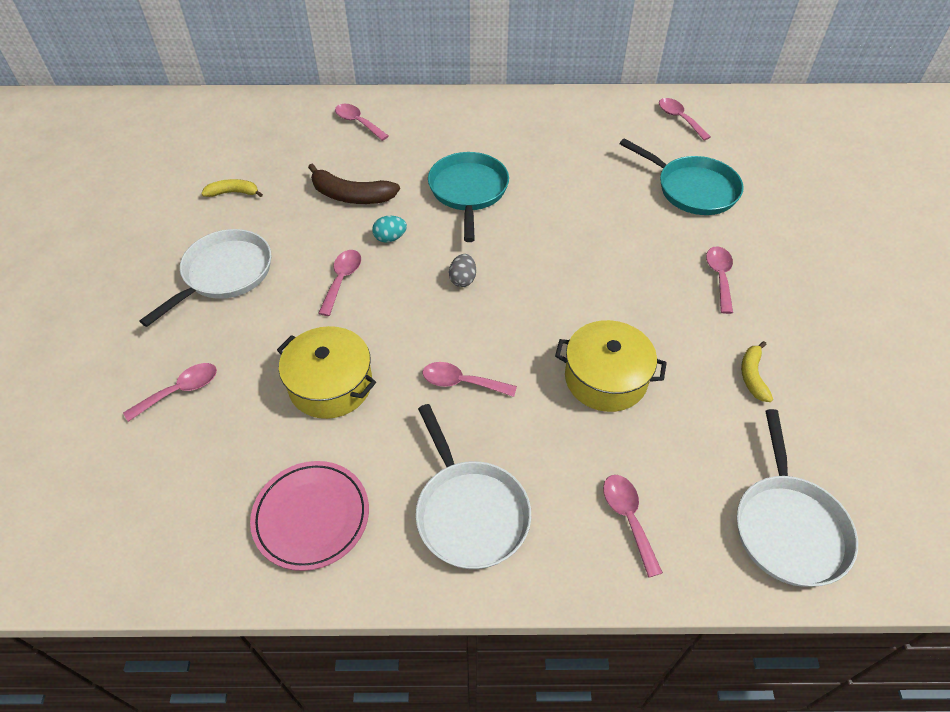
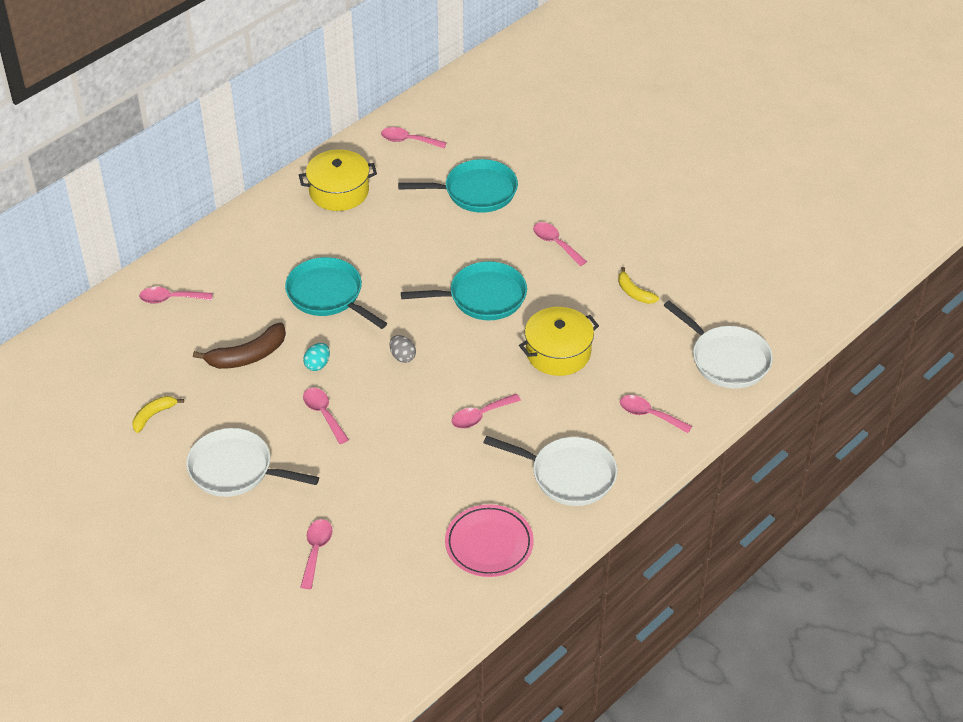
camera: 45 degrees left, 5 degrees down
(224, 274) = (235, 469): white pan -> white pan turned 60 degrees counterclockwise
(330, 385) = (405, 476): yellow pot -> yellow pot (339, 191)
(593, 278) = (482, 297): none -> turquoise pan

